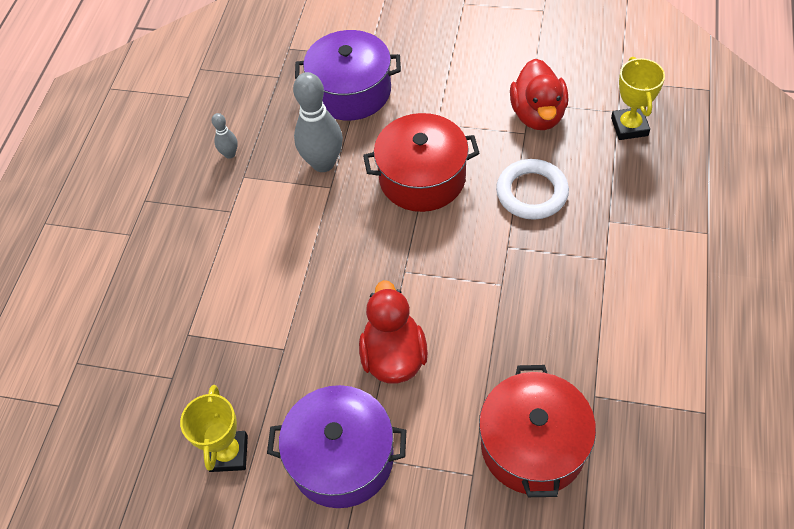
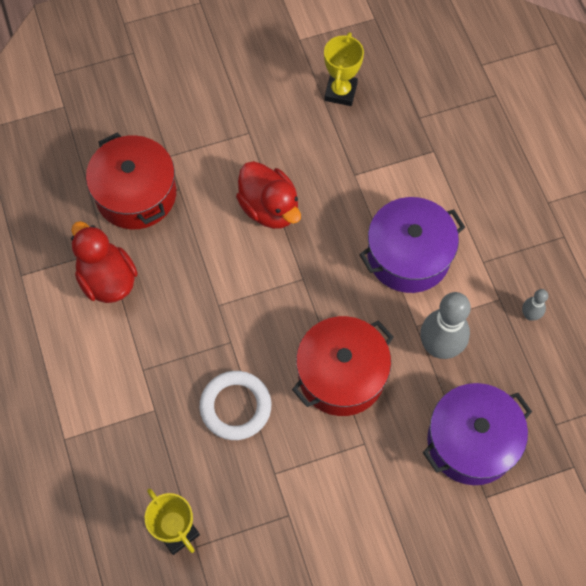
camera: 145 degrees right, 10 degrees up
(228, 453) = (340, 92): yellow trophy -> yellow trophy turned 45 degrees clockwise
(342, 458) = (262, 125): purple pot -> purple pot (408, 255)
(537, 114) = (273, 503): red duck -> red duck (107, 279)

